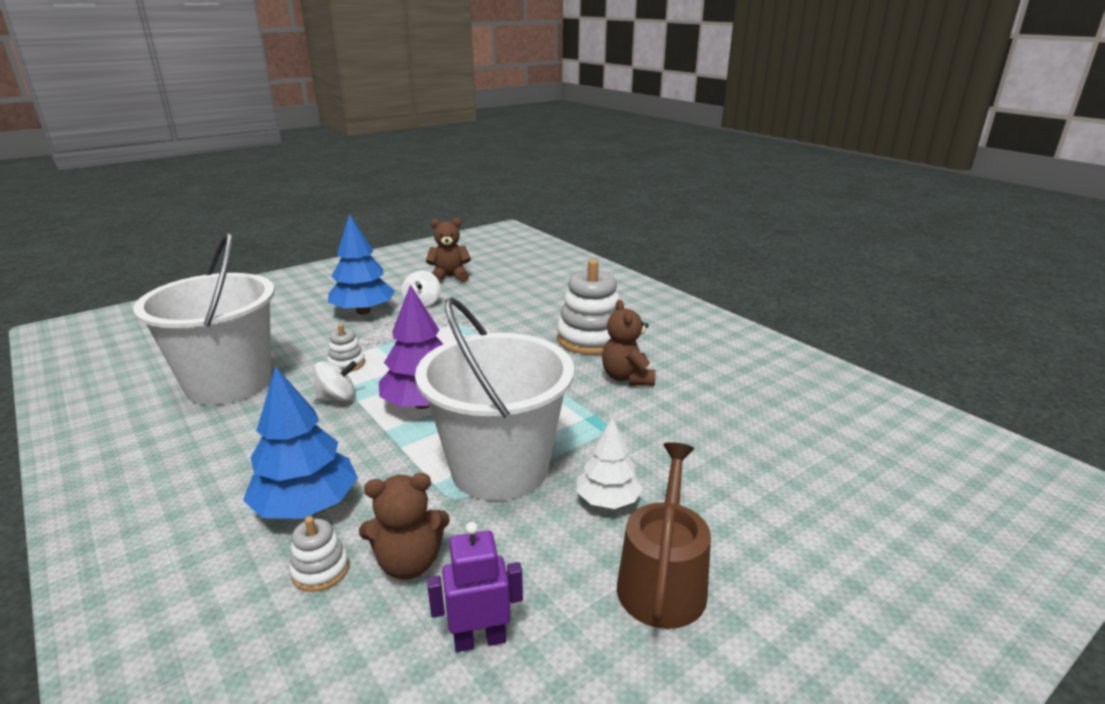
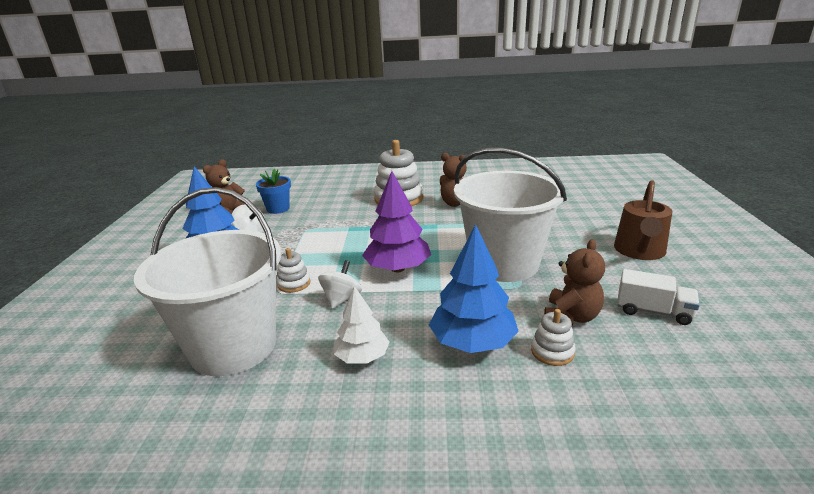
camera: 50 degrees left, 0 degrees up
(479, 639) = (653, 311): purple robot -> white truck
(484, 292) = (278, 209): none -> blue flower pot
(608, 500) = (565, 244): white tree -> white tree (362, 357)
(662, 581) = (639, 251): brown watering can -> brown watering can turned 120 degrees counterclockwise

